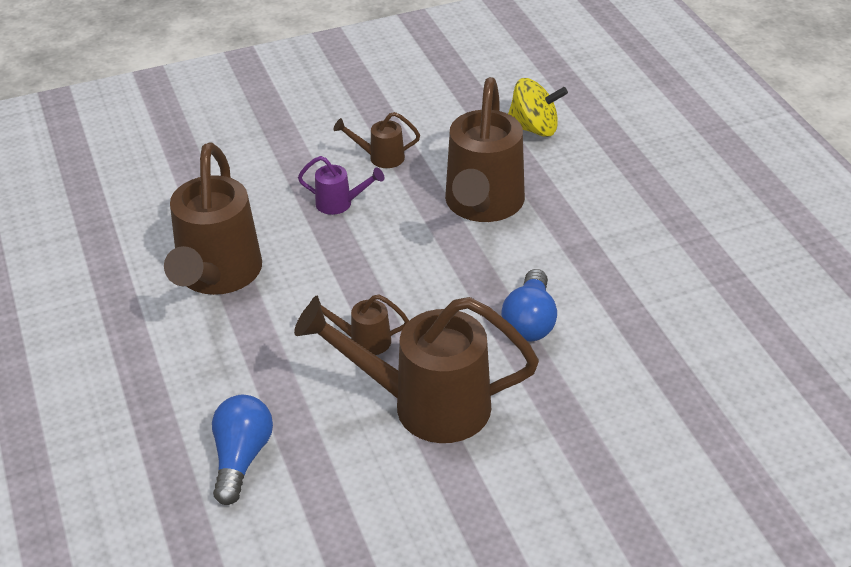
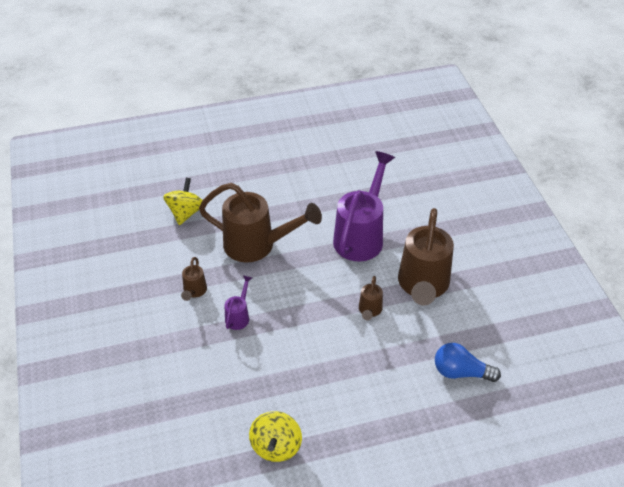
camera: 85 degrees left, 5 degrees up
(121, 262) = (276, 446): none -> yellow spinning top
(217, 276) = (301, 386): brown watering can -> none
(530, 321) = (361, 236): blue light bulb -> purple watering can

